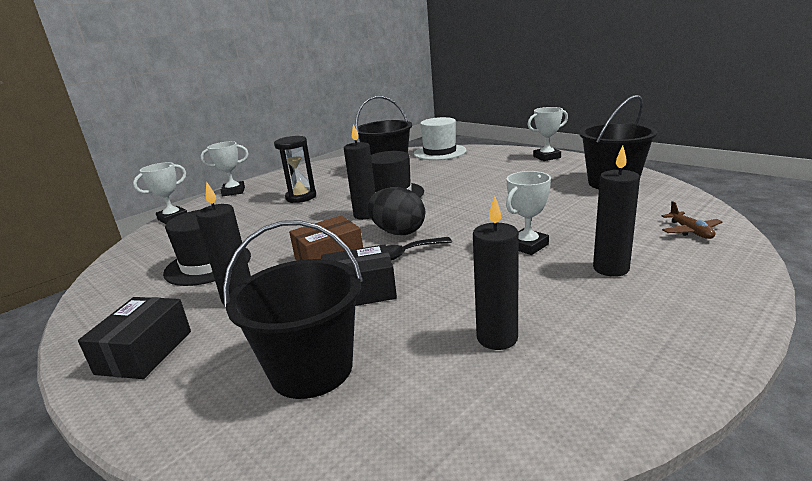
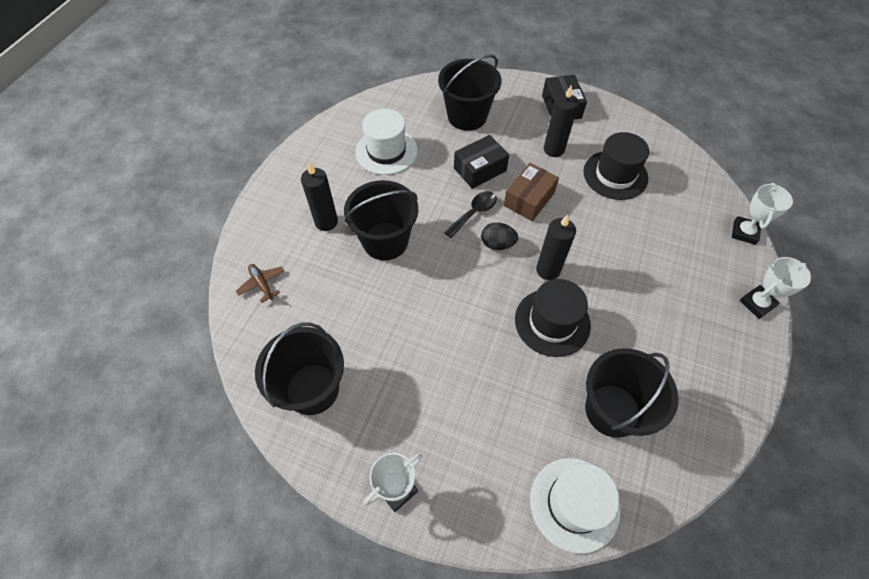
camera: 155 degrees right, 35 degrees up
(301, 197) = (653, 300): black hourglass -> none
(398, 232) = (497, 244): black egg -> black egg, size x0.66
(497, 338) = (386, 151): black candle -> white hat
(527, 246) = (385, 241): white trophy -> black bucket

